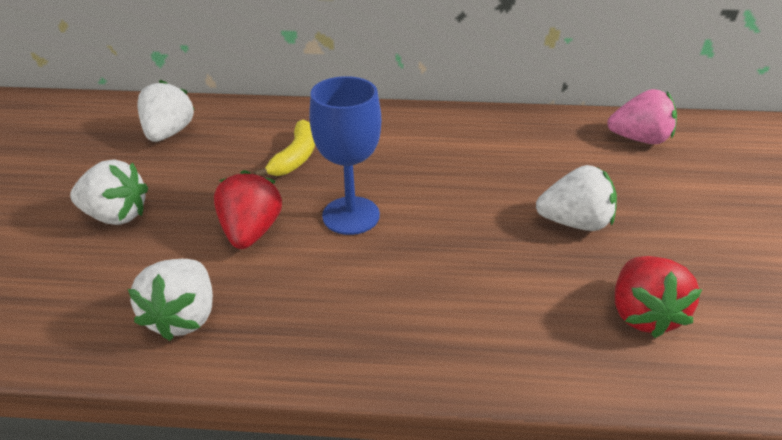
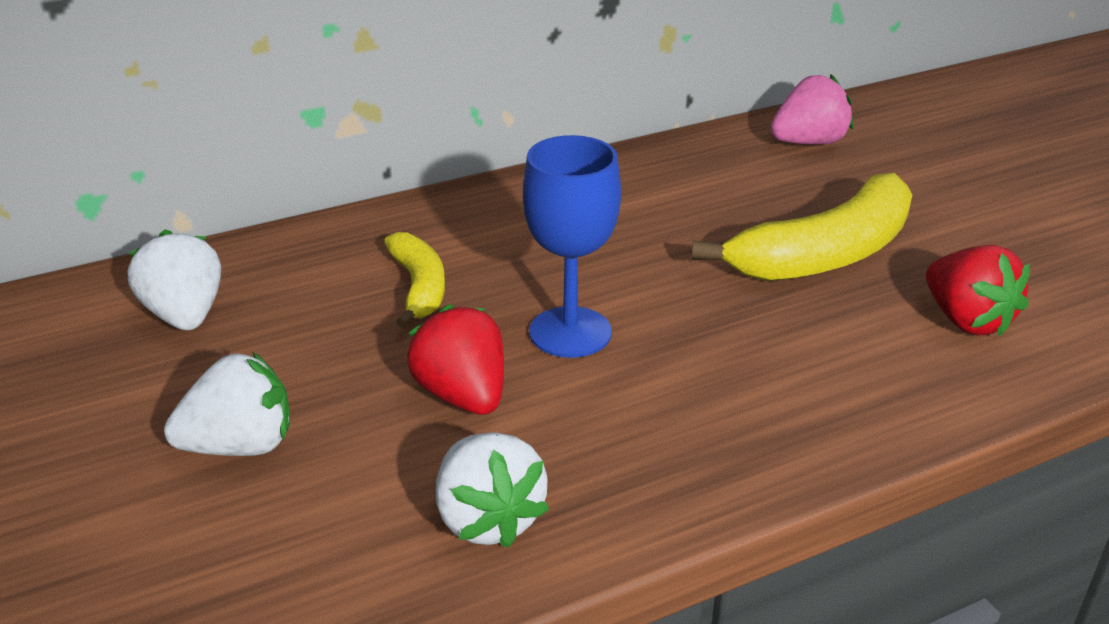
camera: 30 degrees left, 5 degrees down
(574, 222) = (825, 254): white strawberry -> yellow banana

